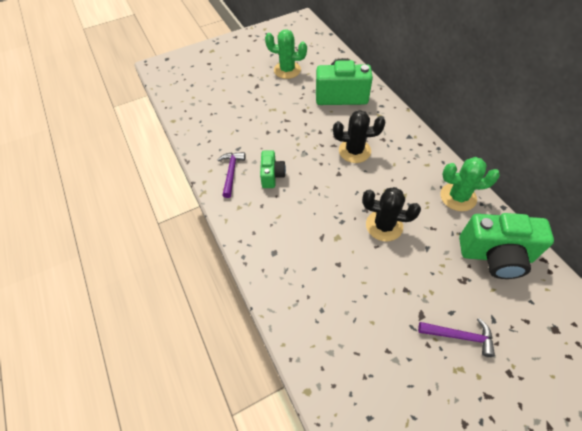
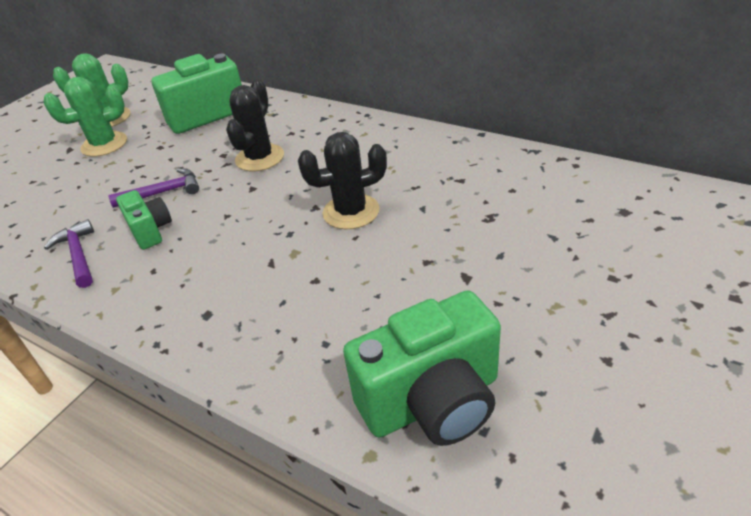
camera: 30 degrees left, 15 degrees down
(354, 151) = (259, 158): black cactus -> black cactus turned 45 degrees counterclockwise
(458, 197) = (423, 146): green cactus -> green cactus (104, 144)
(460, 336) = (528, 273): purple hammer -> purple hammer (163, 192)
(495, 256) = (507, 178): green camera -> green camera (432, 401)

